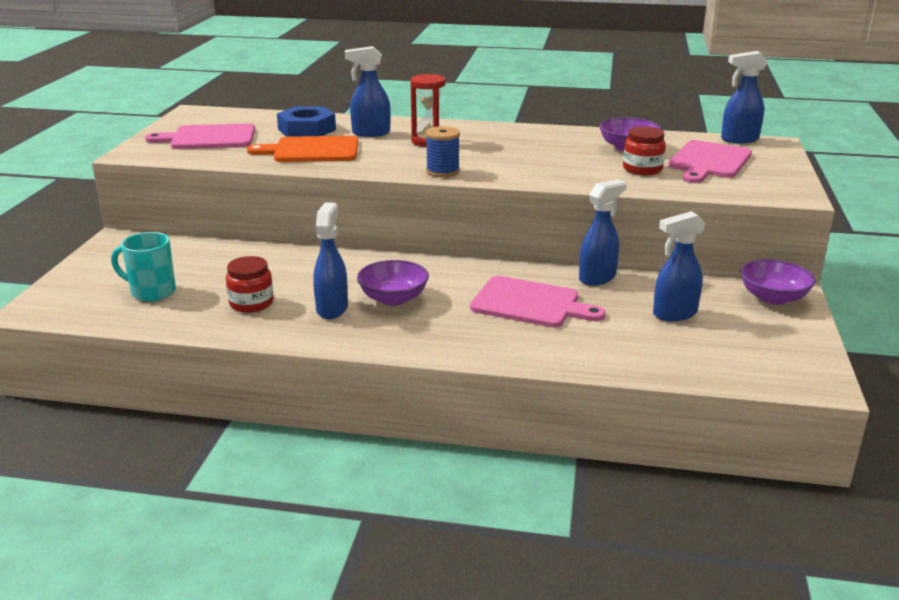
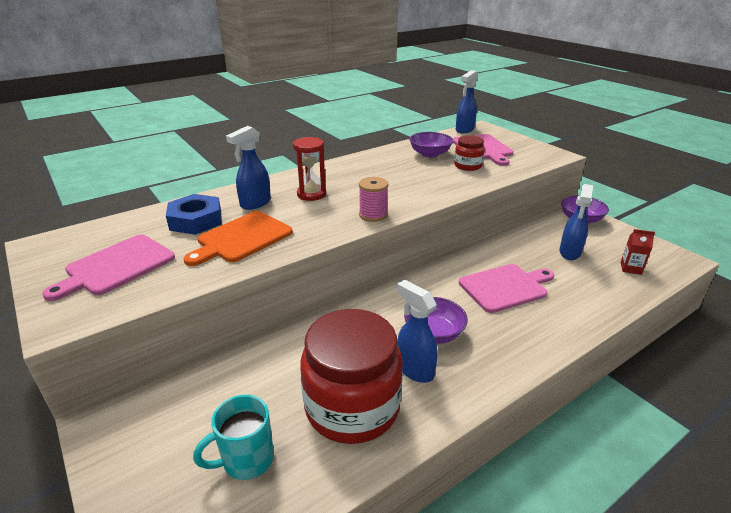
camera: 45 degrees left, 5 degrees up
(251, 303) = (352, 407): red jar -> red jar, size x2.11
(442, 171) = (373, 215): blue spool -> pink spool
(597, 278) = (499, 249): blue spray bottle -> none
(717, 356) = (631, 268): none -> red carton

